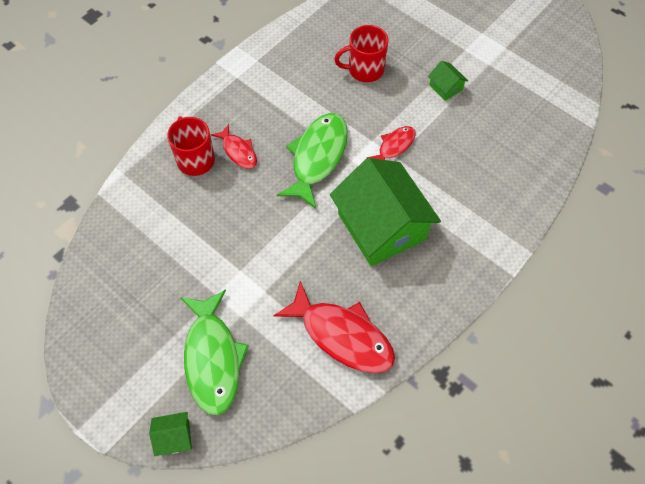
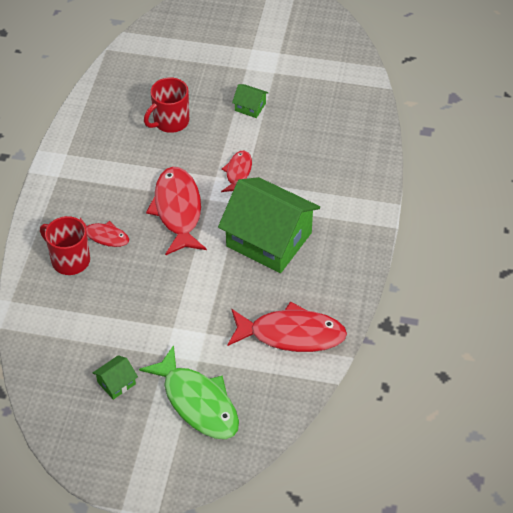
camera: 30 degrees left, 10 degrees down
(174, 437) = (207, 473): green house -> green house (116, 383)
(317, 157) = (178, 210): green fish -> red fish

